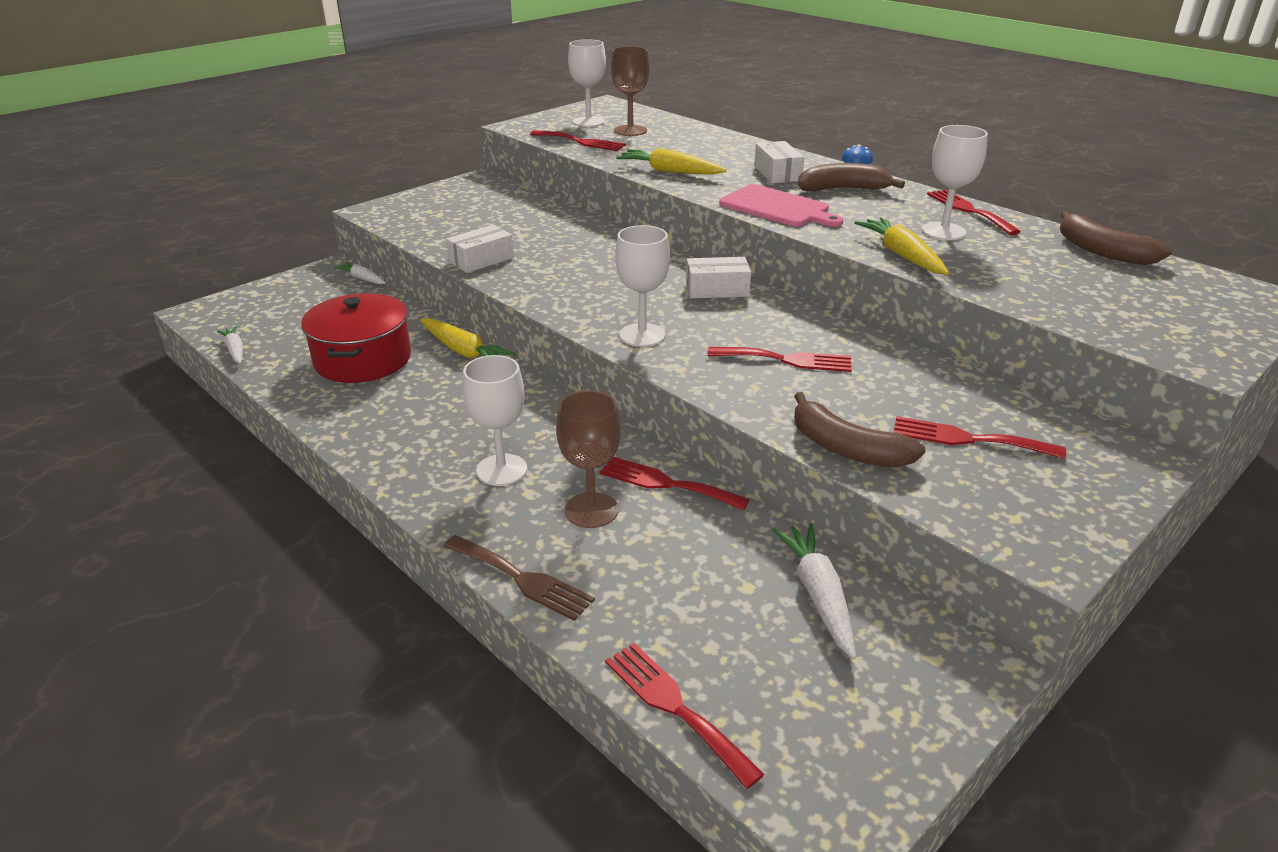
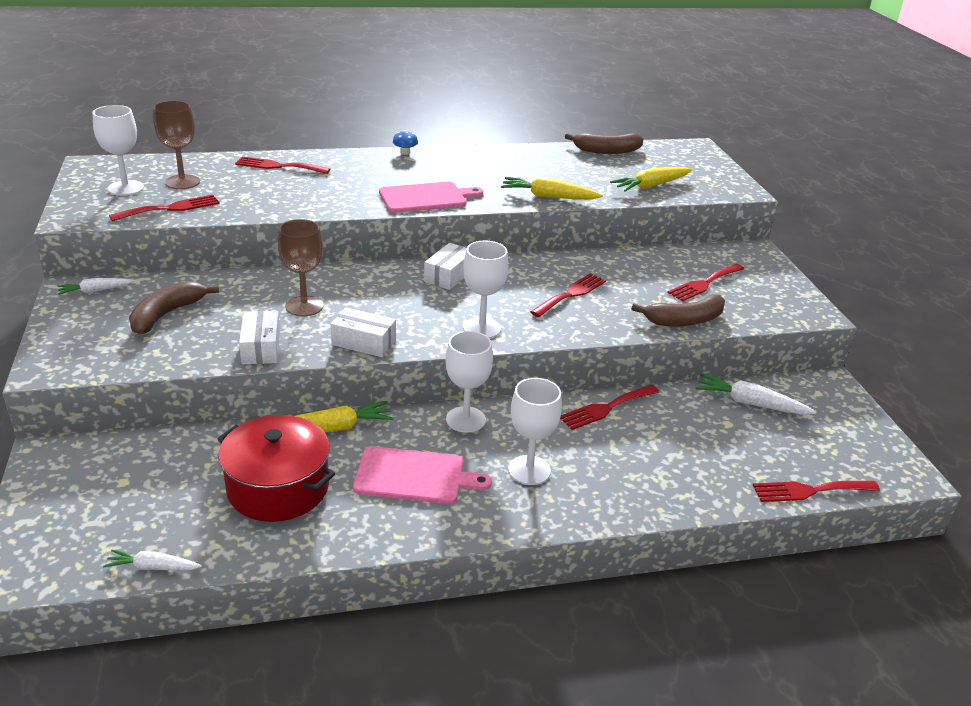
camera: 60 degrees left, 0 degrees up
(362, 279) = (105, 439): white carrot -> white carrot (95, 291)
(433, 412) = (414, 476): none -> pink cutting board
(522, 579) = (662, 506): brown fork -> none
(591, 510) = (610, 449): brown goblet -> brown goblet (304, 306)
(670, 172) = (301, 203): yellow carrot -> yellow carrot (651, 186)
(777, 173) = (366, 173): white box -> white box (364, 342)
(843, 189) = (427, 168): brown banana -> brown banana (166, 314)
(943, 231) = (531, 172): white goblet -> white goblet (466, 419)
(968, 210) = (511, 153): red fork -> red fork (278, 166)

